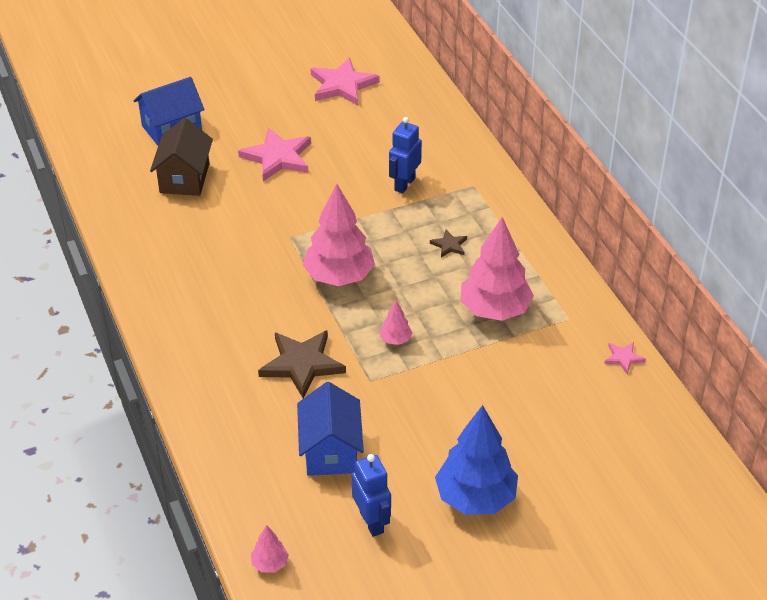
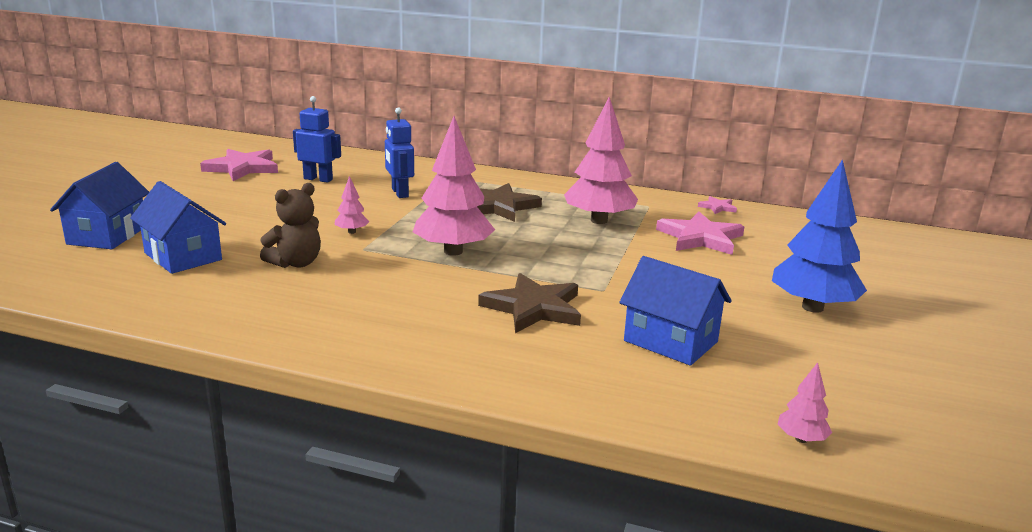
camera: 50 degrees left, 20 degrees down
(184, 178) = (183, 256): brown house -> blue house
(234, 226) = (296, 263): none -> brown teddy bear
(277, 157) = (259, 216): pink star -> pink star (700, 238)
(372, 522) = (794, 361): blue robot -> blue robot (318, 179)
(395, 339) = (570, 262): pink tree -> pink tree (352, 232)
(449, 245) = (499, 206): brown star -> brown star, size x2.09

